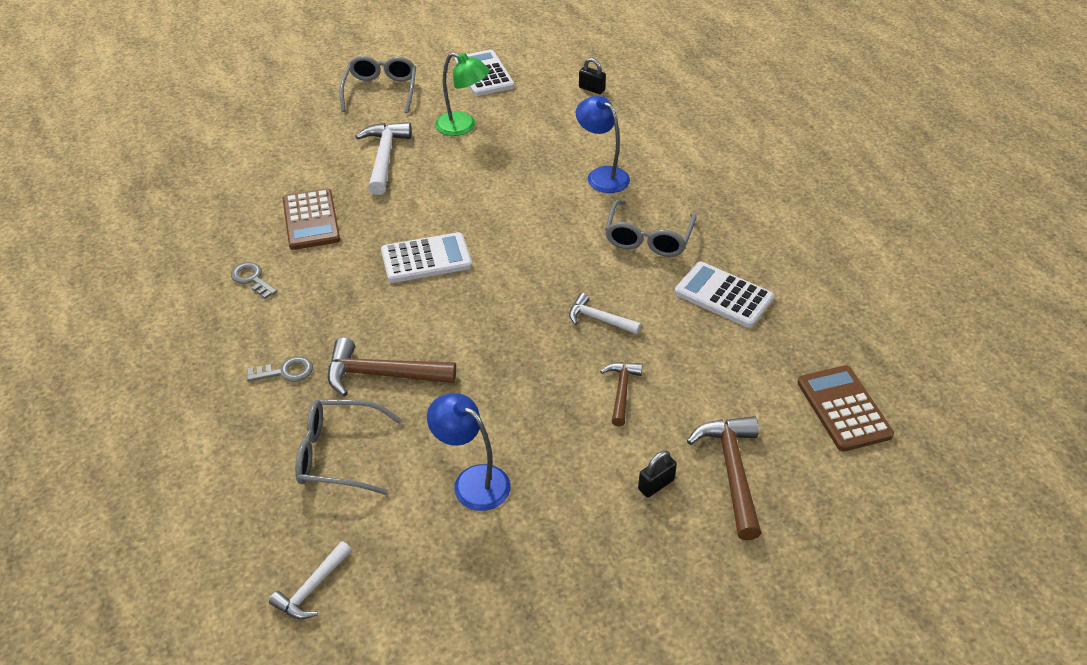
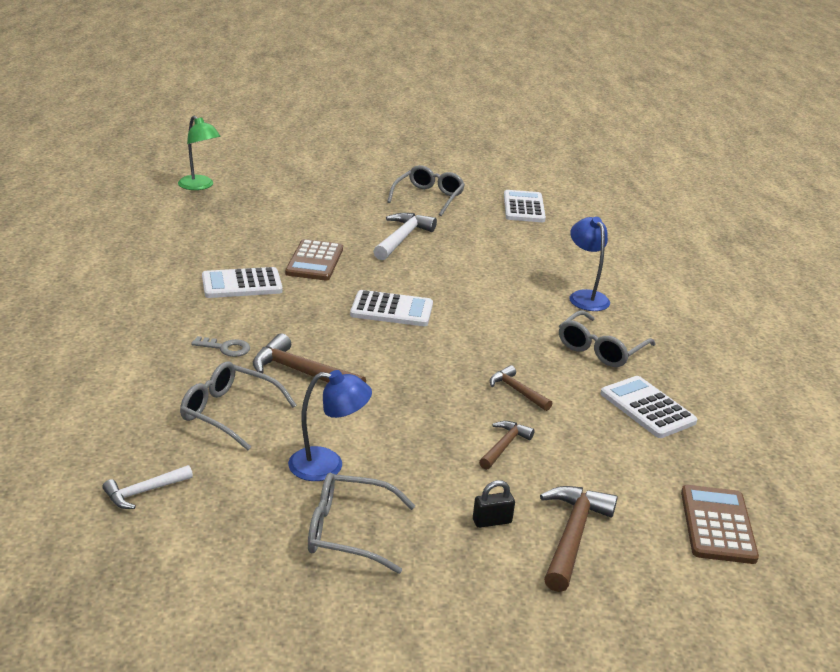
camera: 20 degrees right, 15 degrees down
(252, 279) = (242, 284): grey key -> white calculator
(463, 127) = (482, 236): green lamp -> green lamp (200, 186)
(472, 481) = (327, 465): blue lamp -> blue lamp turned 120 degrees clockwise
(535, 552) = (348, 532): none -> grey glasses
(591, 89) = (614, 239): black padlock -> none
(599, 319) = (517, 391): white hammer -> brown hammer

